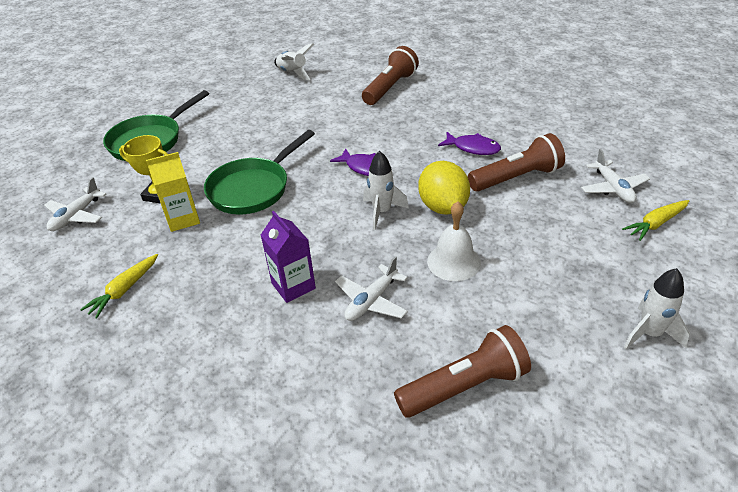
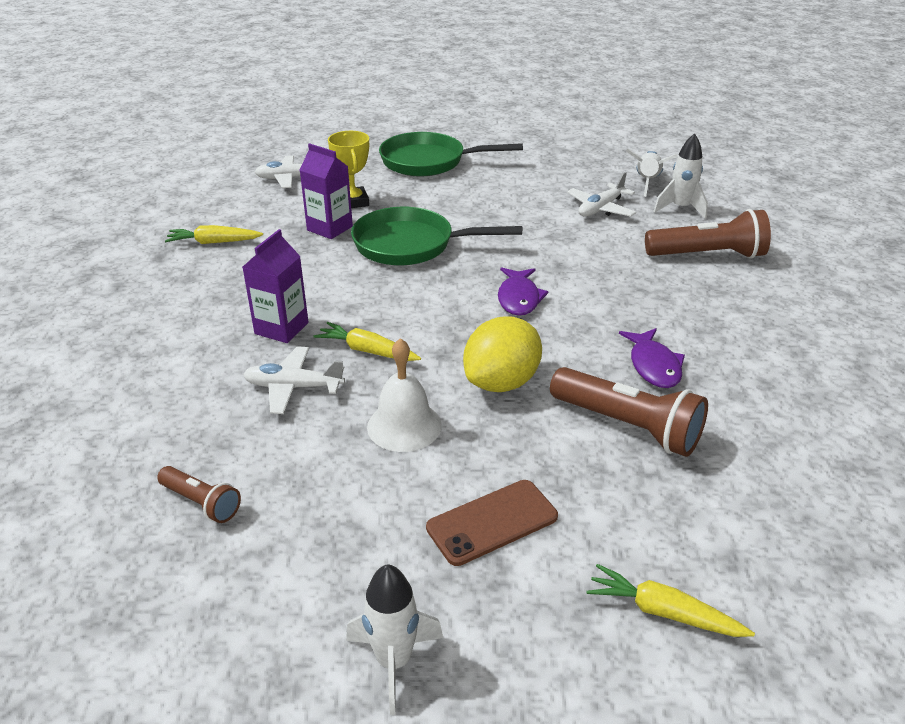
camera: 55 degrees right, 5 degrees down
(183, 219) = (329, 228): yellow carton -> purple carton
(360, 252) = (367, 350): none -> yellow carrot
(382, 212) = (448, 340): white rocket -> white rocket (680, 208)
(465, 386) = (201, 503): brown flashlight -> brown flashlight, size x0.55
(562, 257) = (492, 522): none -> brown phone
(613, 188) = (708, 535): white plane -> white plane (601, 208)

